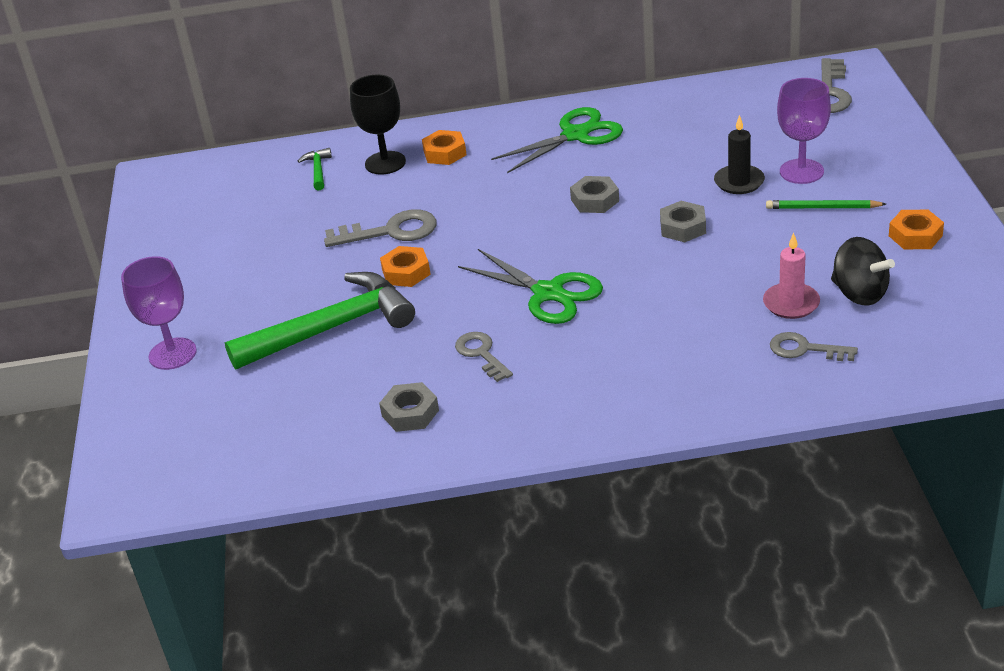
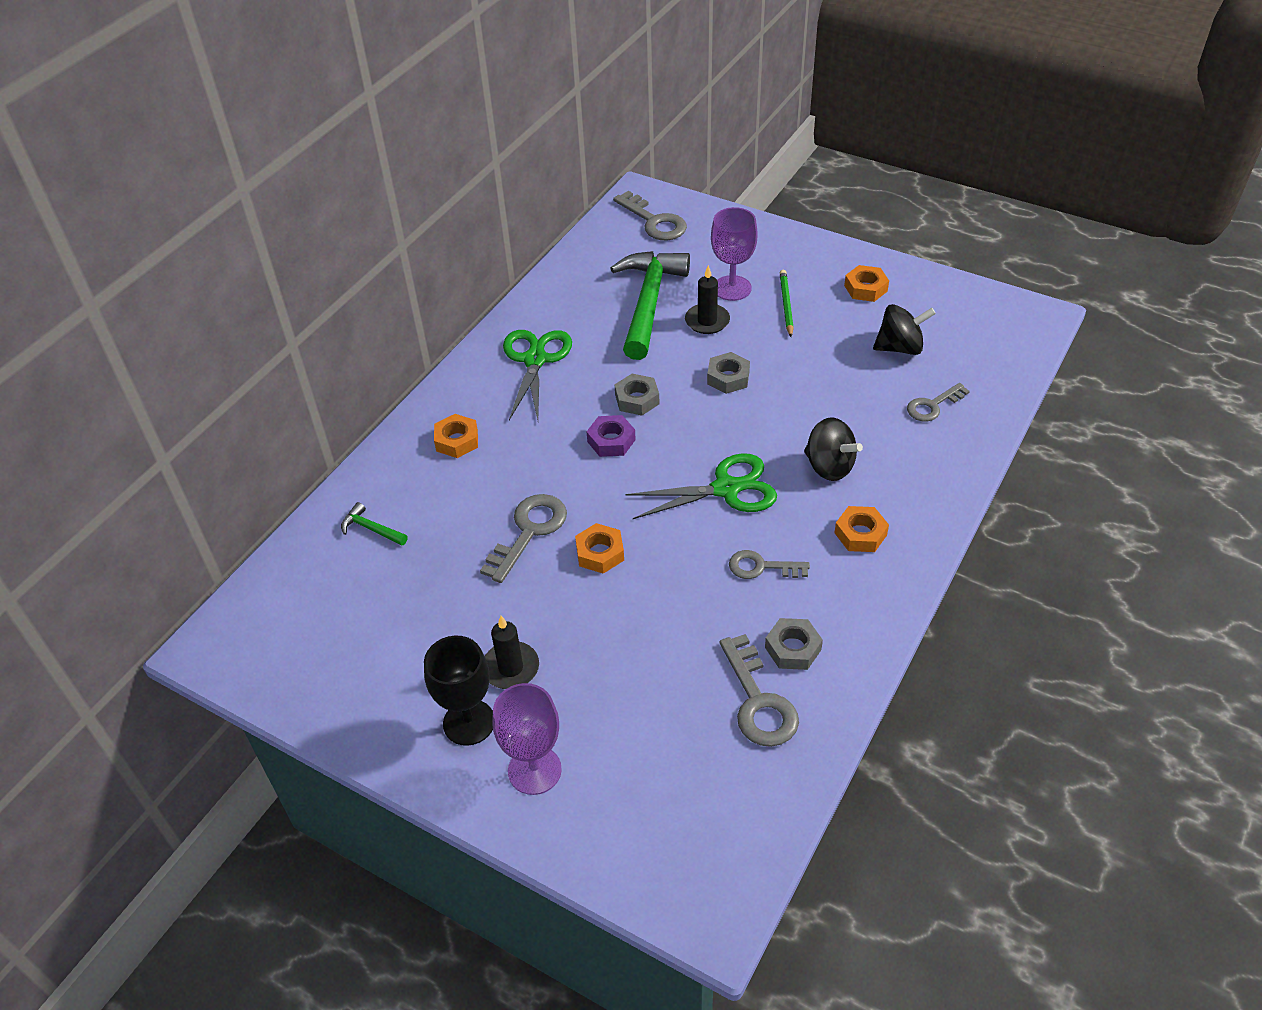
camera: 55 degrees left, 10 degrees up
(253, 295) = (511, 668): none -> black candle
(331, 328) = (624, 640): green hammer -> green hammer (649, 303)
(337, 422) = (758, 701): none -> grey key
(385, 163) = (421, 482): black goblet -> black goblet (469, 722)
(532, 214) = (611, 441): none -> purple nut
(582, 386) = (860, 534): none -> orange nut
(643, 331) = (829, 467): none -> black spinning top
(791, 303) = (876, 382): pink candle -> none
(823, 208) = (786, 305): green pencil -> green pencil turned 135 degrees clockwise

